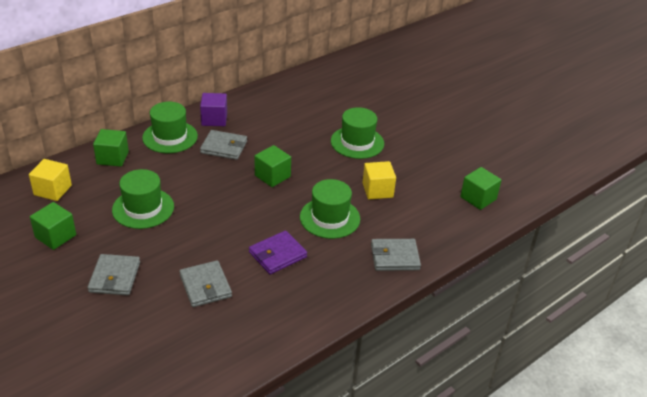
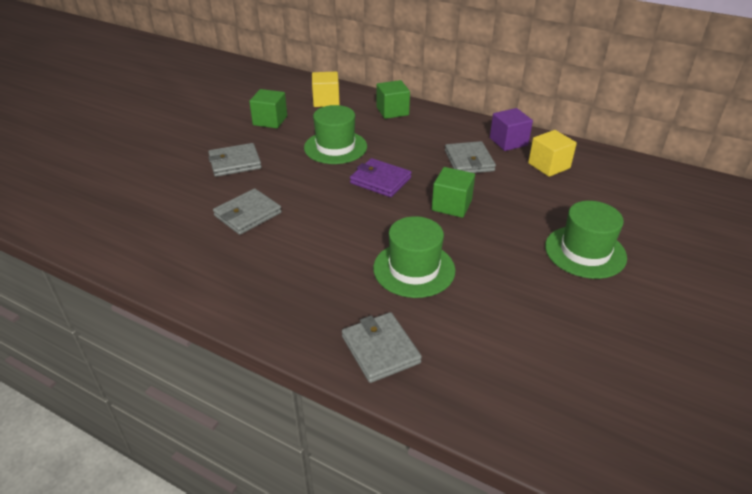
camera: 70 degrees right, 0 degrees up
(170, 137) = (452, 128): green hat -> none
(277, 254) = (322, 247): purple wallet -> purple wallet (380, 180)
(377, 190) = (504, 297): yellow cube -> yellow cube (549, 166)
(478, 198) = (590, 419): green cube -> none

